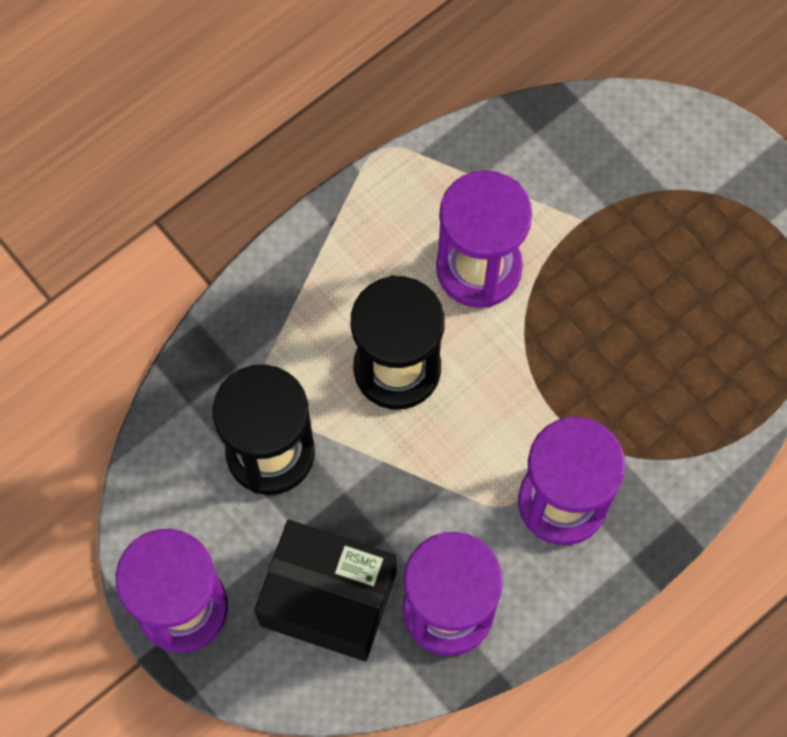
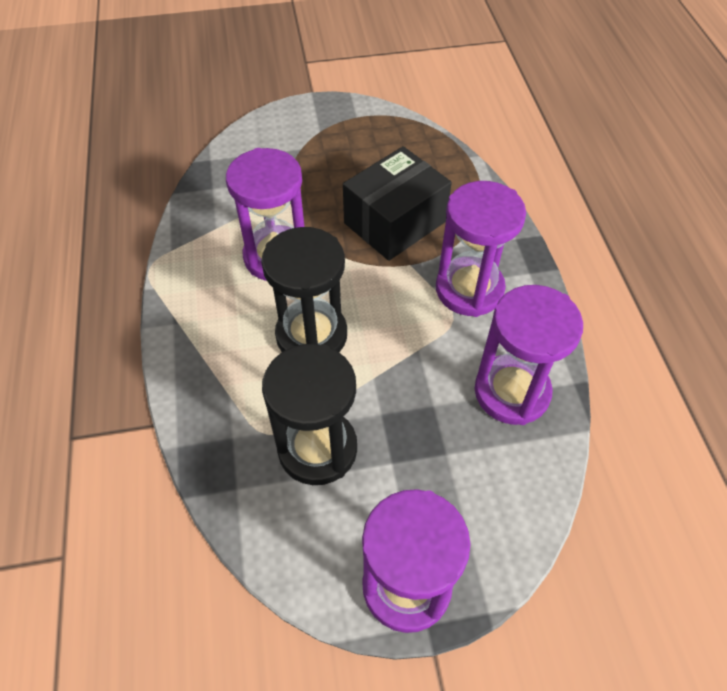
camera: 60 degrees left, 15 degrees down
(328, 599) = (460, 467): black box -> black box (395, 222)

